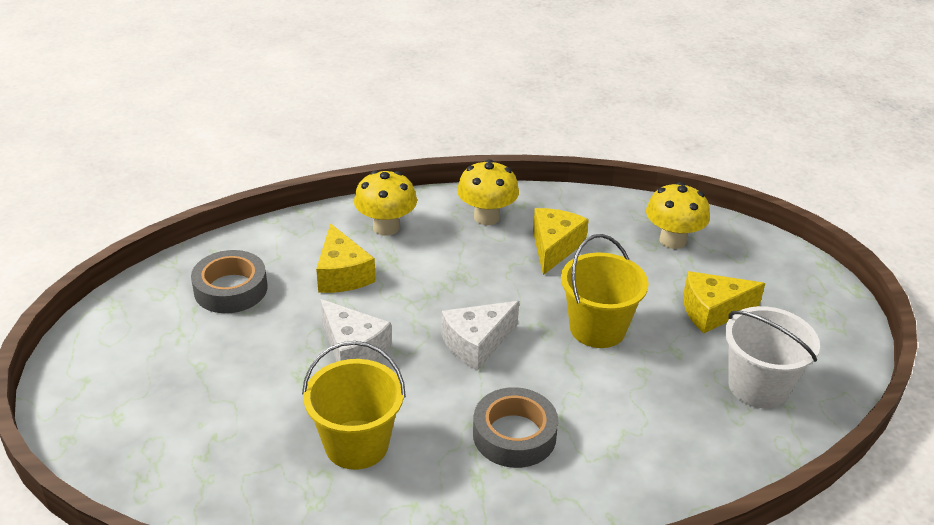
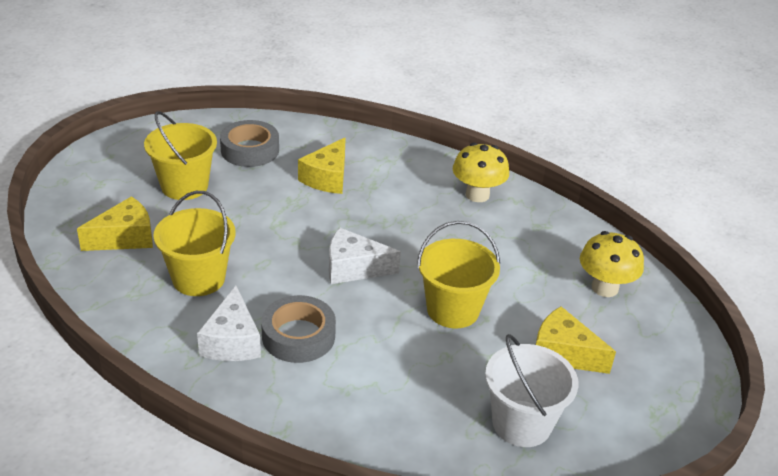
camera: 40 degrees right, 0 degrees up
(214, 364) = (184, 186): none -> yellow bucket
(353, 349) = (272, 225): white cheese -> white cheese (232, 341)
(386, 227) = (396, 165): yellow mushroom -> none
(554, 247) = (499, 241): yellow cheese -> yellow cheese (125, 238)

